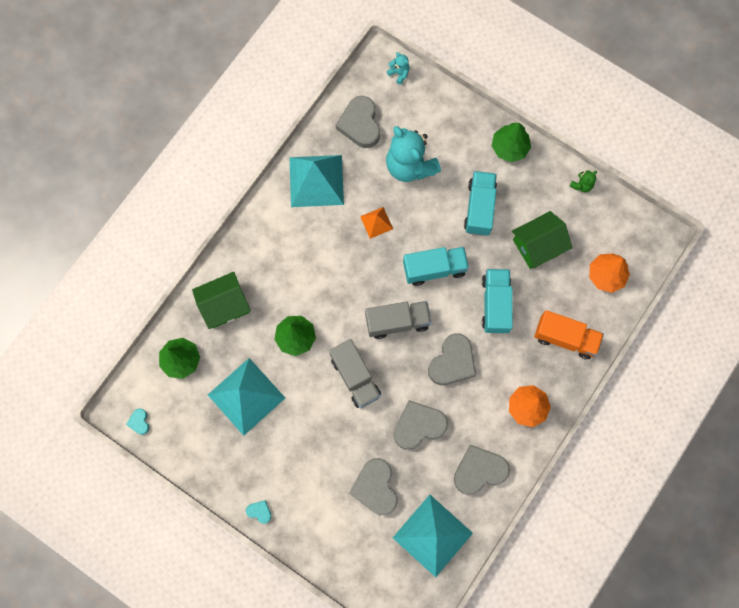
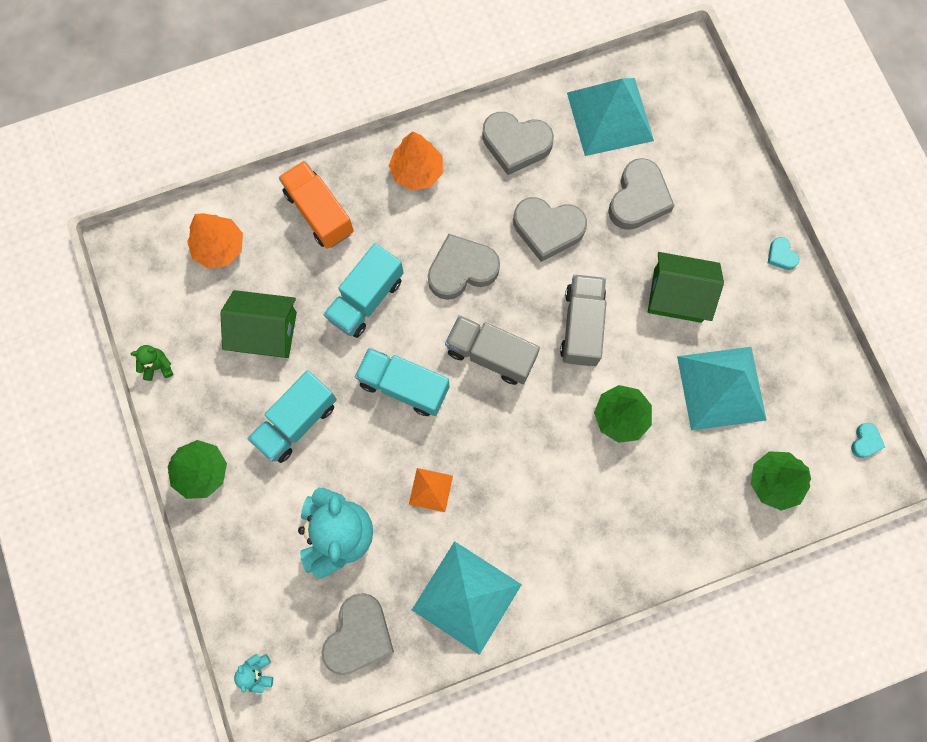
camera: 145 degrees left, 0 degrees up
(224, 305) = (682, 514): green house -> green house (677, 295)

